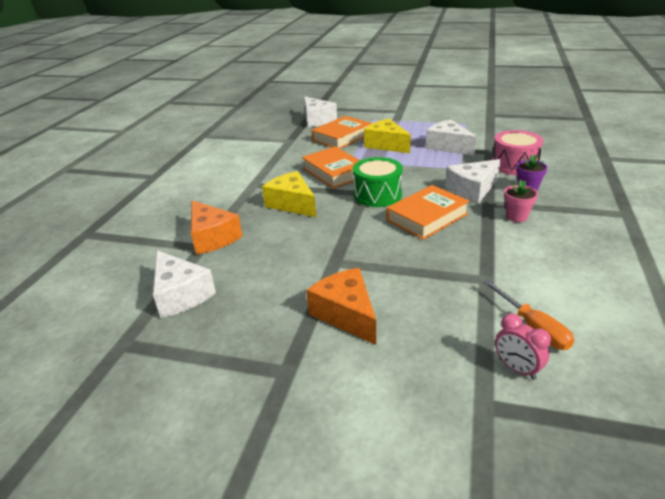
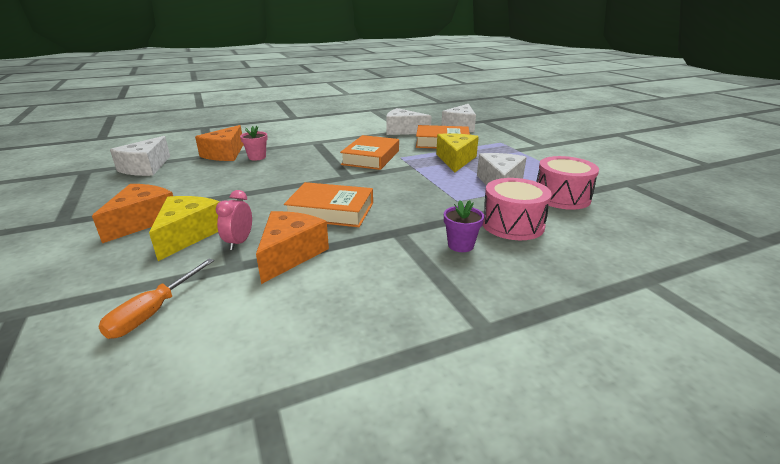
camera: 50 degrees right, 5 degrees down
(292, 204) = (298, 160): yellow cheese -> yellow cheese (188, 235)
(377, 195) = (350, 182): green drum -> none
(472, 190) = (414, 217): white cheese -> white cheese (403, 131)
(487, 251) = (290, 254): none -> orange cheese
(491, 138) = (562, 197): none -> pink drum
(516, 216) = (383, 253): pink flower pot -> pink flower pot (257, 157)
(517, 368) = (77, 318): pink clock -> pink clock (239, 242)

